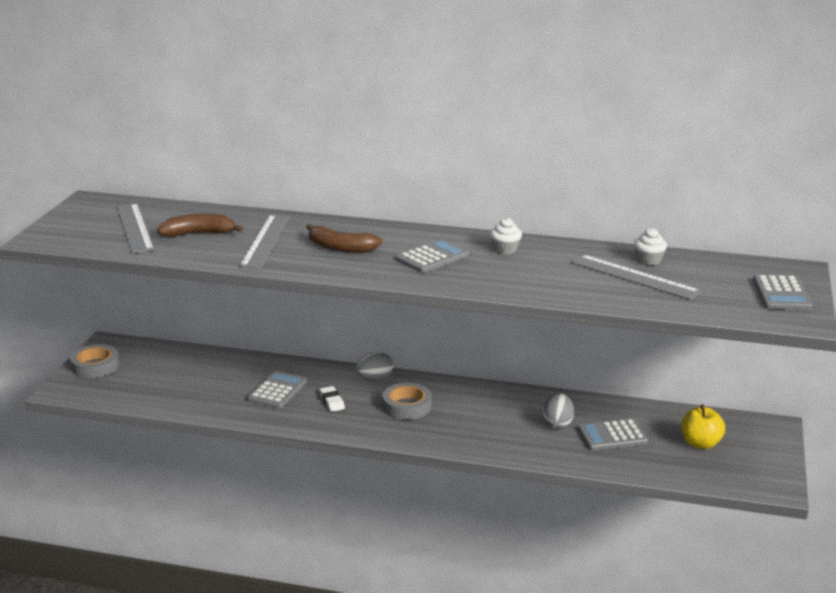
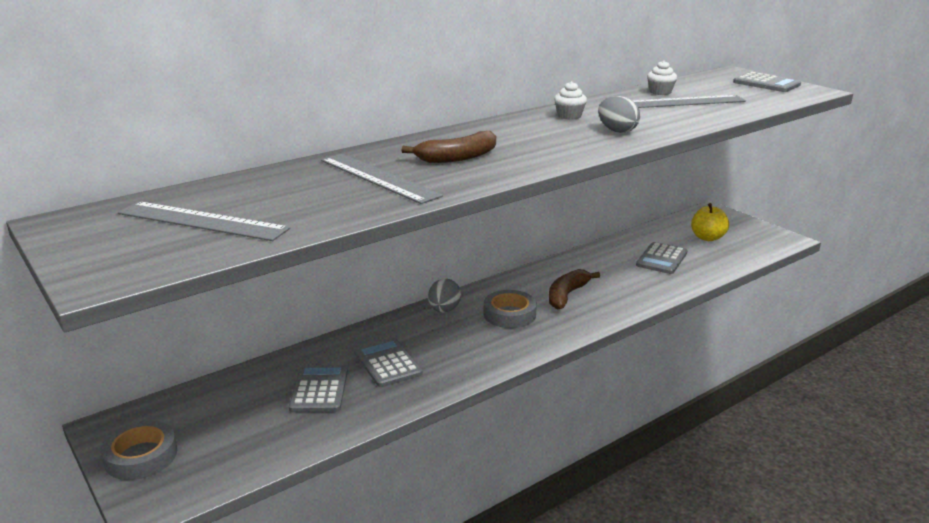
camera: 50 degrees left, 0 degrees up
(199, 234) = (294, 198): brown banana -> brown banana (567, 295)
(332, 401) = (450, 344): white eraser -> none
(432, 257) = (542, 137): grey calculator -> grey calculator (319, 389)
(557, 424) = (620, 270): grey egg -> grey egg (617, 131)

